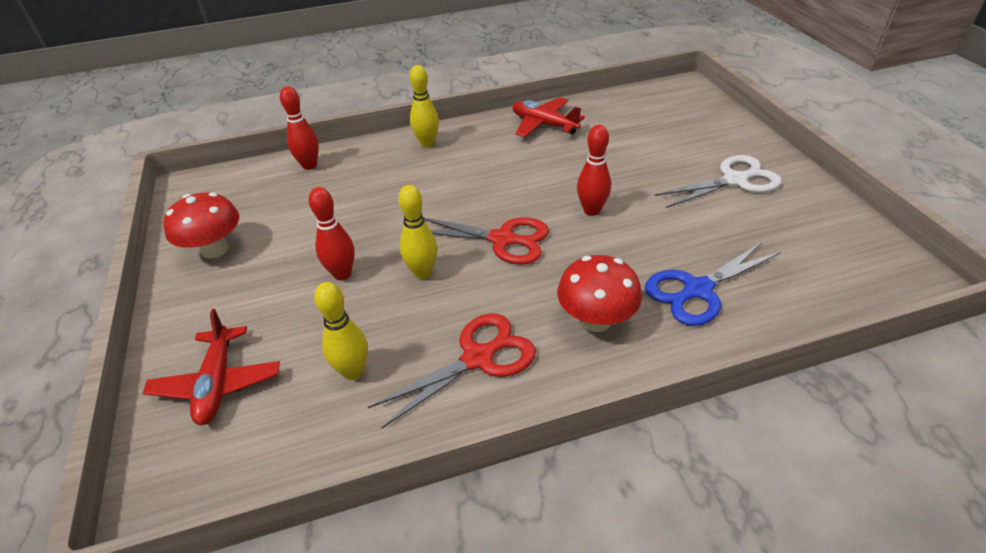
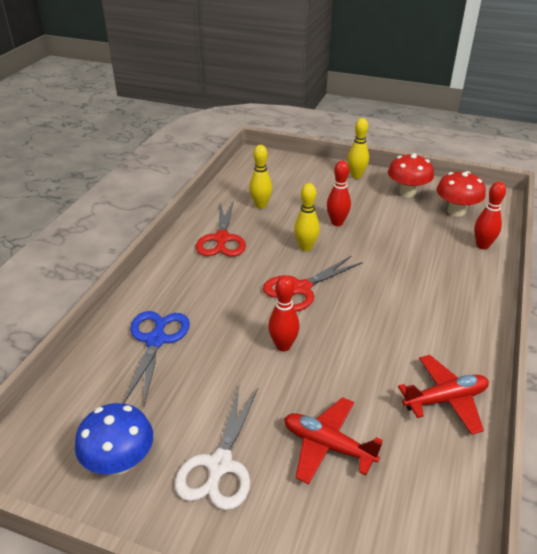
camera: 125 degrees right, 5 degrees down
(218, 383) = (298, 175): red plane -> red plane (327, 446)
(427, 143) = (470, 310): yellow bowling pin -> yellow bowling pin (356, 176)
(596, 320) = (192, 286): red mushroom -> red mushroom (456, 211)
(811, 223) = (120, 462): none -> blue mushroom

